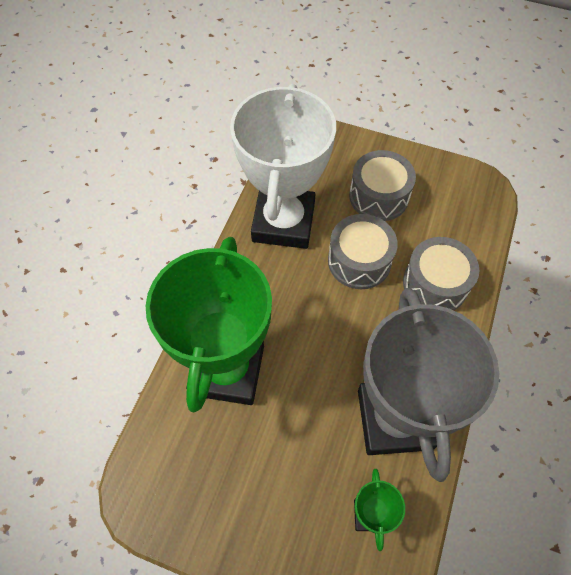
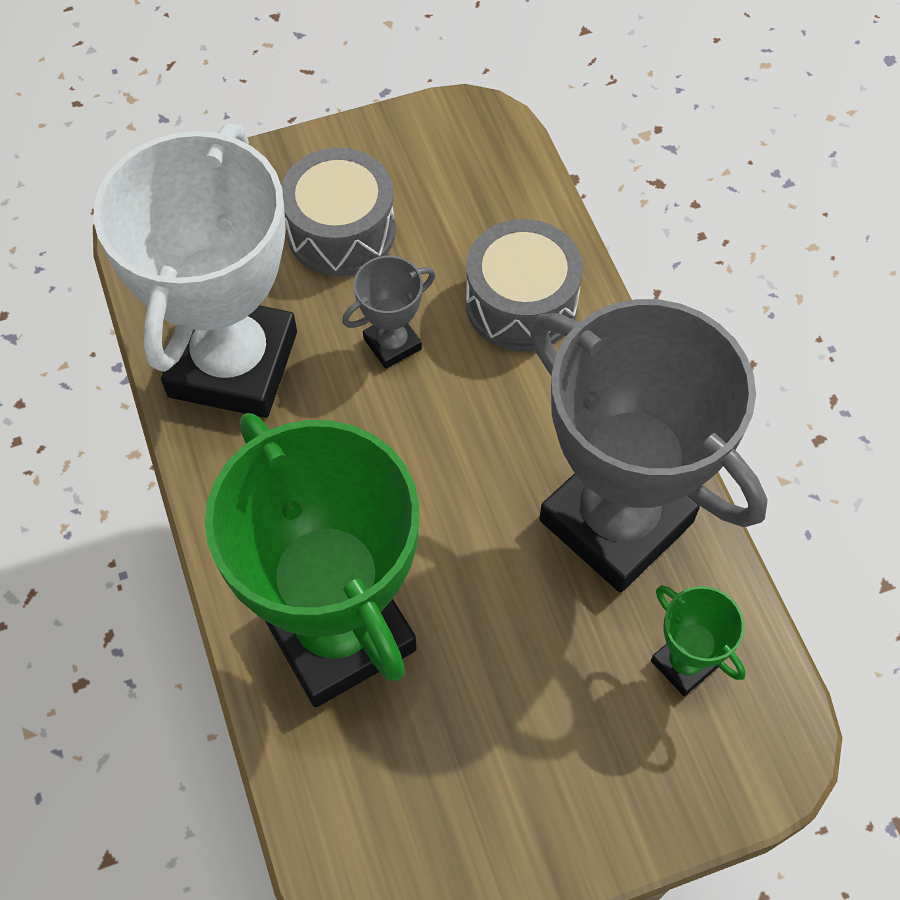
camera: 40 degrees left, 0 degrees up
(283, 222) = (233, 364): white trophy -> white trophy turned 45 degrees clockwise
(359, 261) = (392, 344): grey drum -> grey trophy

